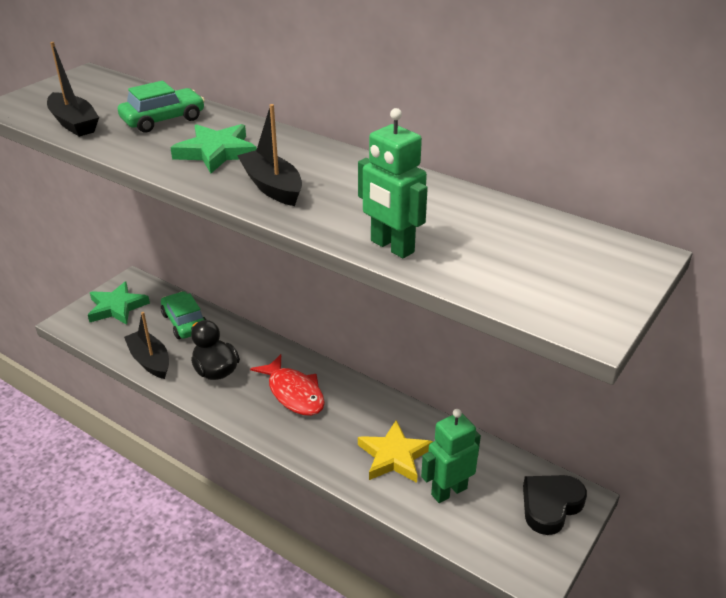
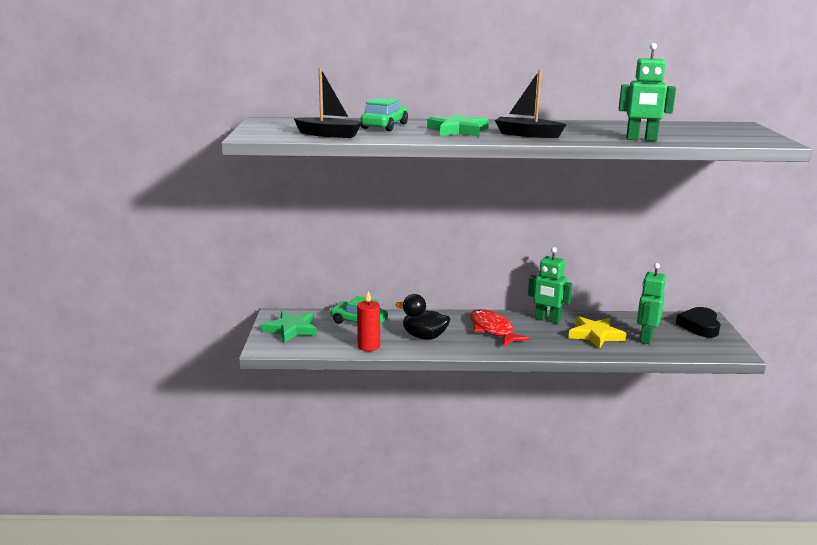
camera: 35 degrees left, 15 degrees down
(150, 361) = (368, 346): black boat -> red candle
(294, 393) = (492, 330): red fish -> red fish turned 135 degrees counterclockwise
(373, 405) = (547, 320): none -> green robot

